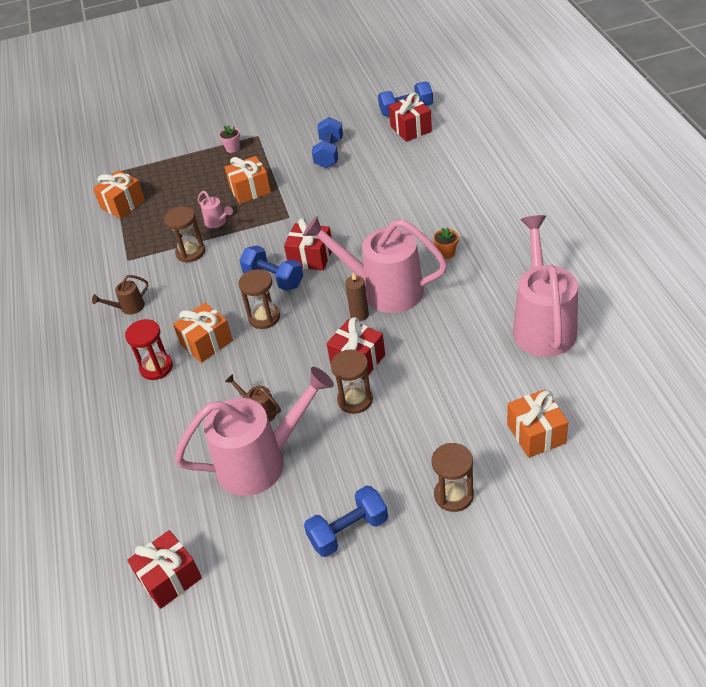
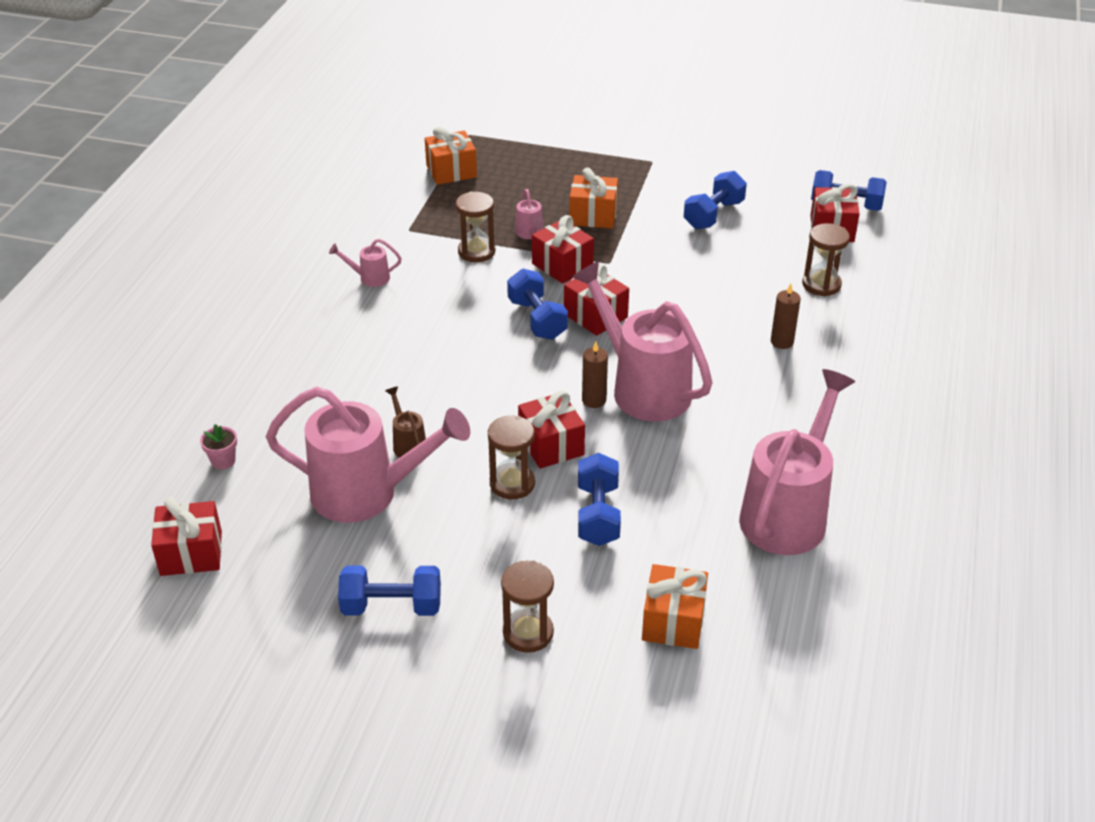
camera: 25 degrees right, 5 degrees down
(128, 308) = (369, 278): brown watering can -> pink watering can
(156, 367) = (346, 349): red hourglass -> none
(206, 343) = (414, 350): orange gift -> none
(232, 148) = (613, 163): pink flower pot -> pink flower pot (223, 461)
(258, 234) = (562, 265): none -> red gift
(264, 317) = (493, 353): brown hourglass -> brown hourglass (821, 284)
(428, 390) = (598, 515): none -> blue dumbbell
(443, 216) = (782, 342): none -> brown candle
(446, 253) = (748, 383): orange flower pot -> none

